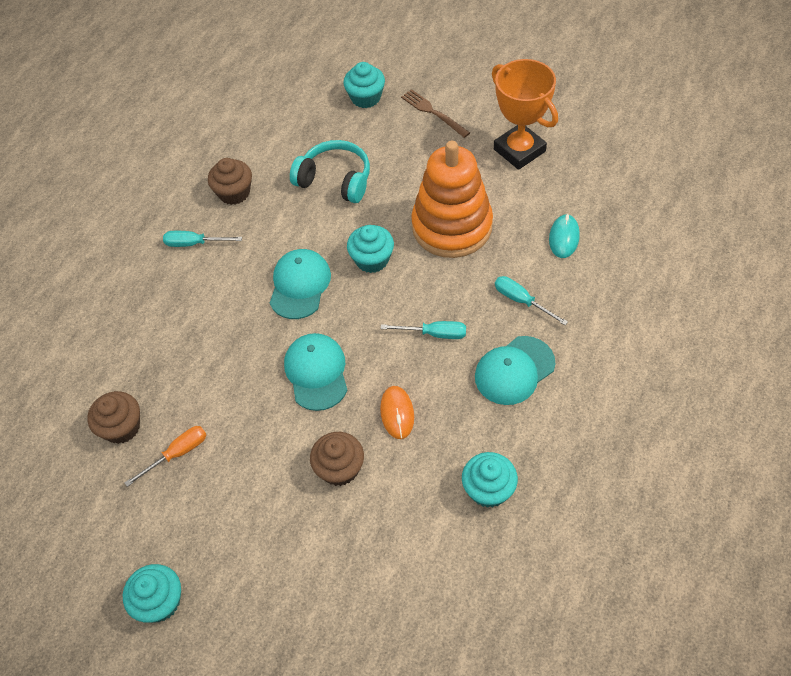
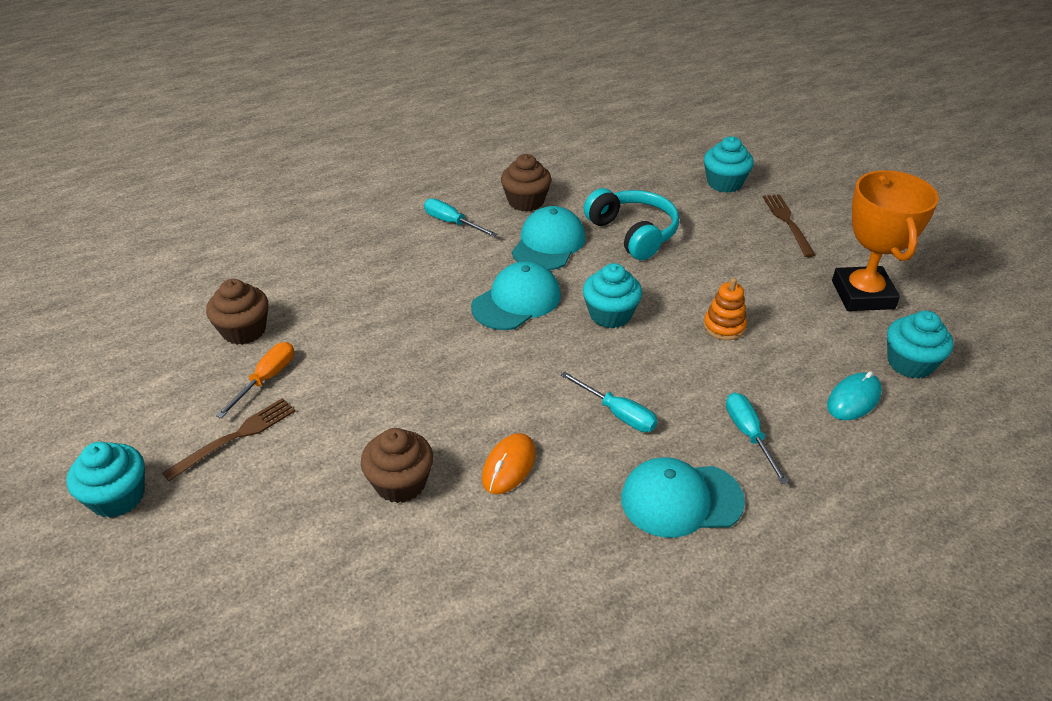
camera: 30 degrees right, 15 degrees down
(177, 454) = (266, 379): orange screwdriver -> orange screwdriver turned 60 degrees counterclockwise
(199, 508) = (236, 437): none -> brown fork
(316, 372) = (461, 382): turquoise cap -> turquoise cap (548, 244)
(452, 226) = (724, 327): orange stacking toy -> orange stacking toy, size x0.40
(488, 489) = (542, 607): turquoise cupcake -> turquoise cupcake (910, 363)

